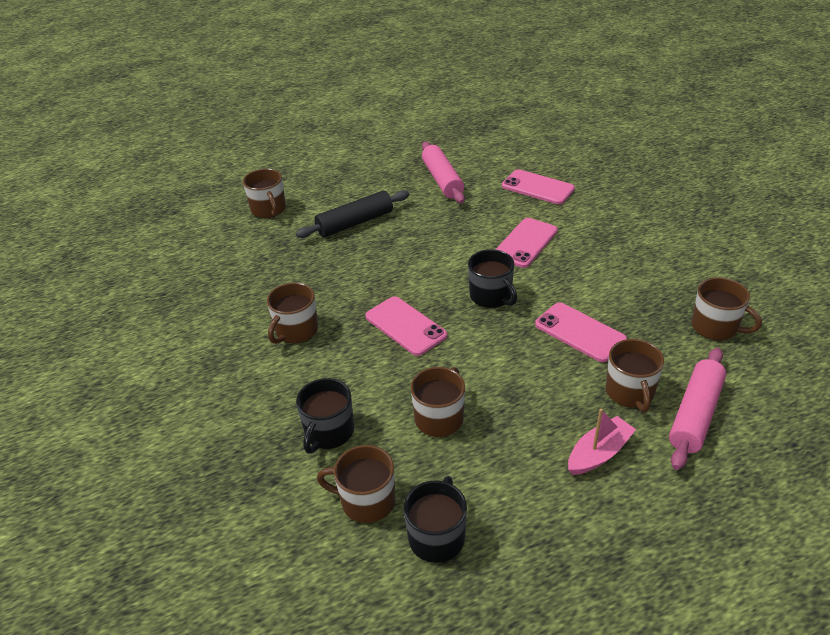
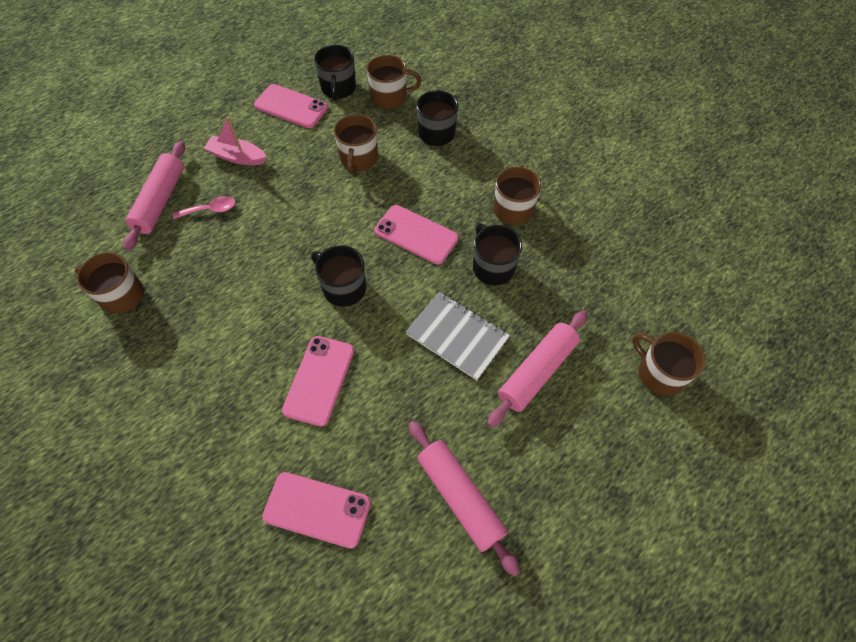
camera: 160 degrees right, 20 degrees up
(347, 288) = (493, 267): none -> black mug
(355, 223) = (537, 371): black rolling pin -> pink rolling pin
(404, 250) = (457, 336): none -> grey notebook
(580, 332) = (252, 262): pink phone -> pink phone (291, 107)
(599, 453) = (237, 157): pink boat -> pink boat turned 75 degrees clockwise
(630, 392) = (210, 210): brown mug -> pink spoon

